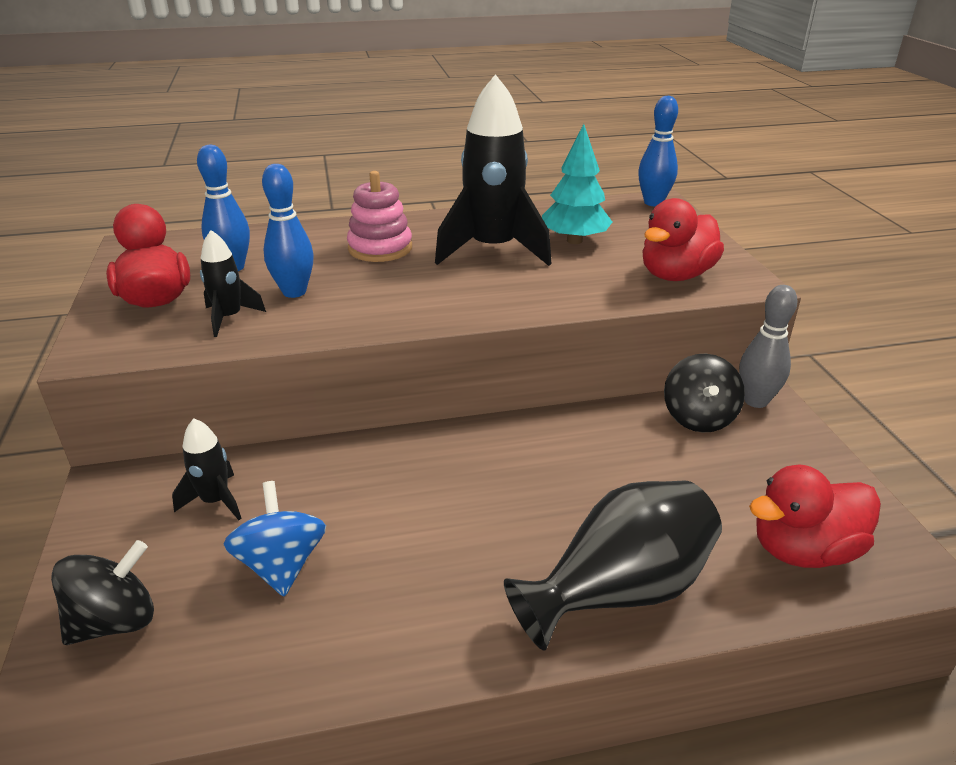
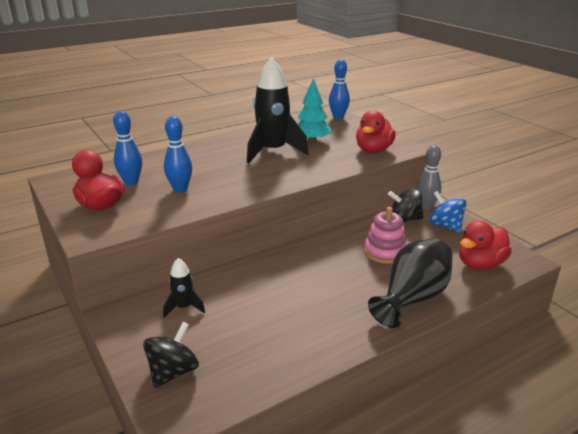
camera: 20 degrees left, 5 degrees down
(229, 318) = (154, 207): black rocket -> none
(281, 564) = (243, 326): blue spinning top -> blue spinning top (445, 226)
(380, 248) = (209, 160): pink stacking toy -> pink stacking toy (385, 252)
(698, 418) = (404, 219): black spinning top -> black spinning top turned 105 degrees clockwise

